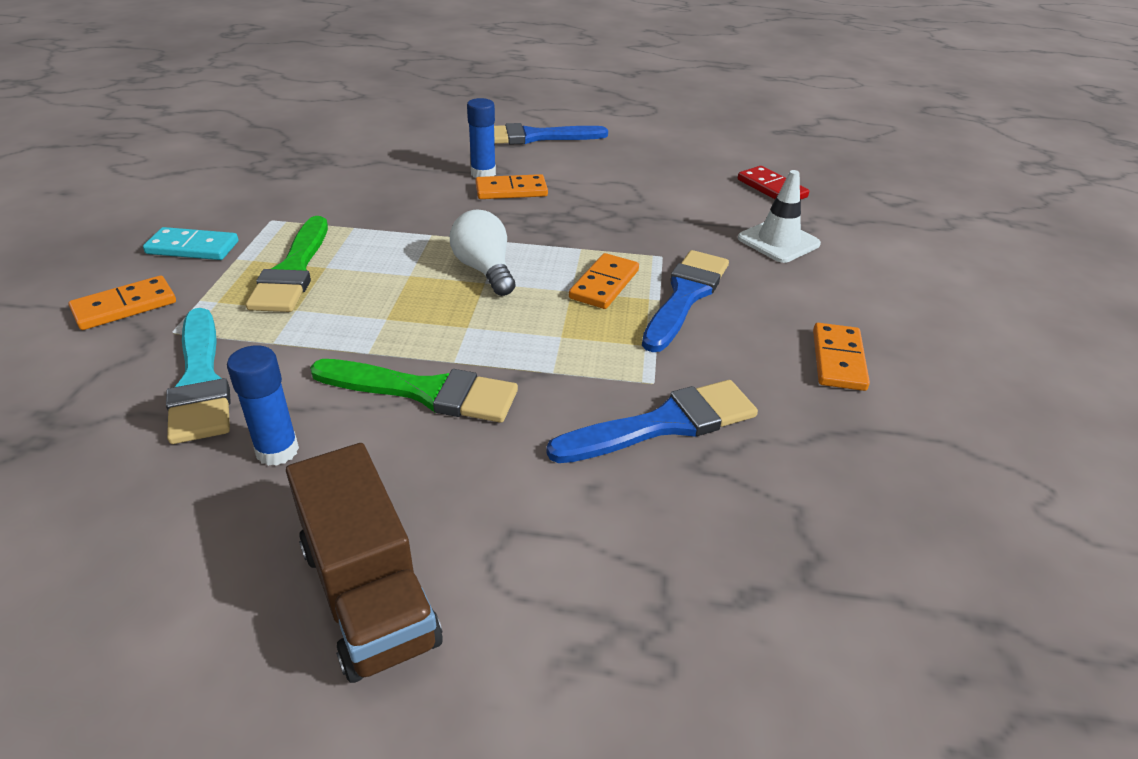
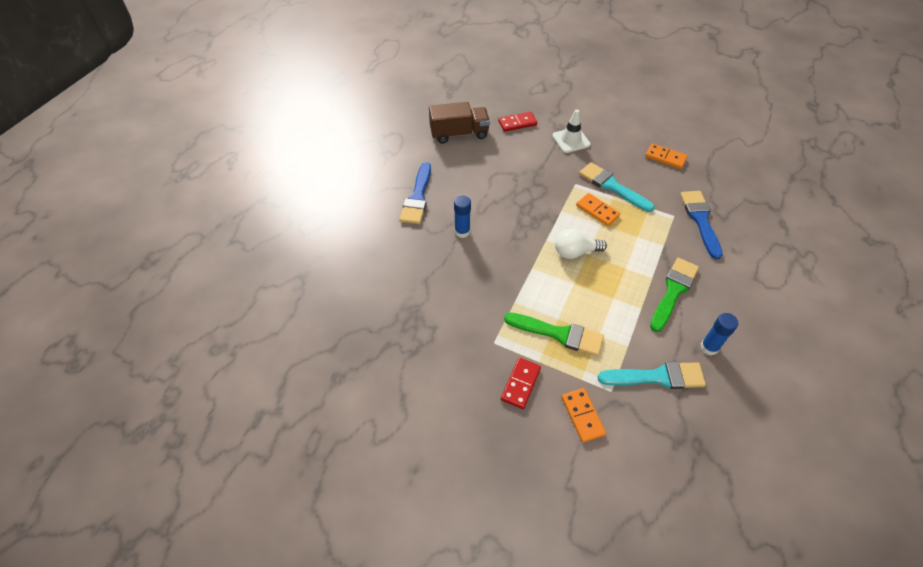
camera: 70 degrees left, 15 degrees up
(193, 247) = (520, 384): turquoise domino -> red domino
(368, 594) = (785, 323): brown truck -> brown truck (459, 134)
(511, 191) = (489, 224): orange domino -> none
(685, 296) = (612, 186): blue brush -> turquoise brush

